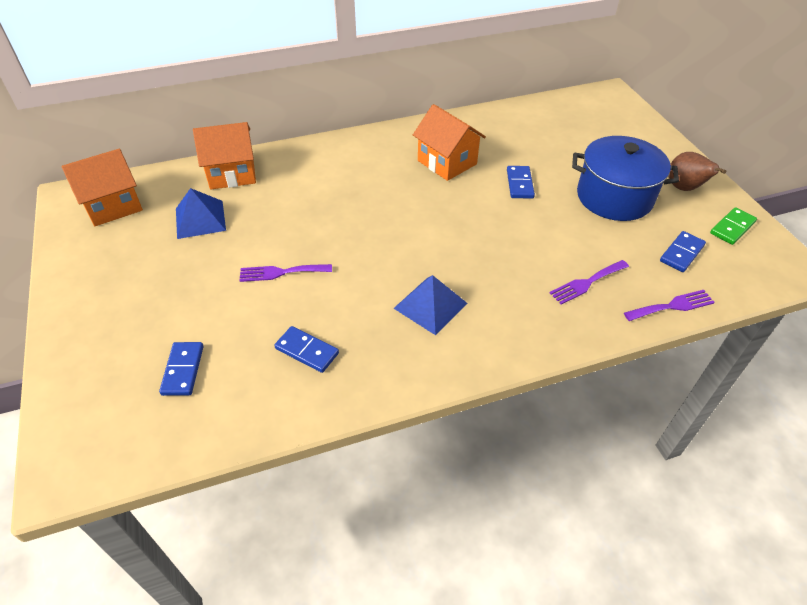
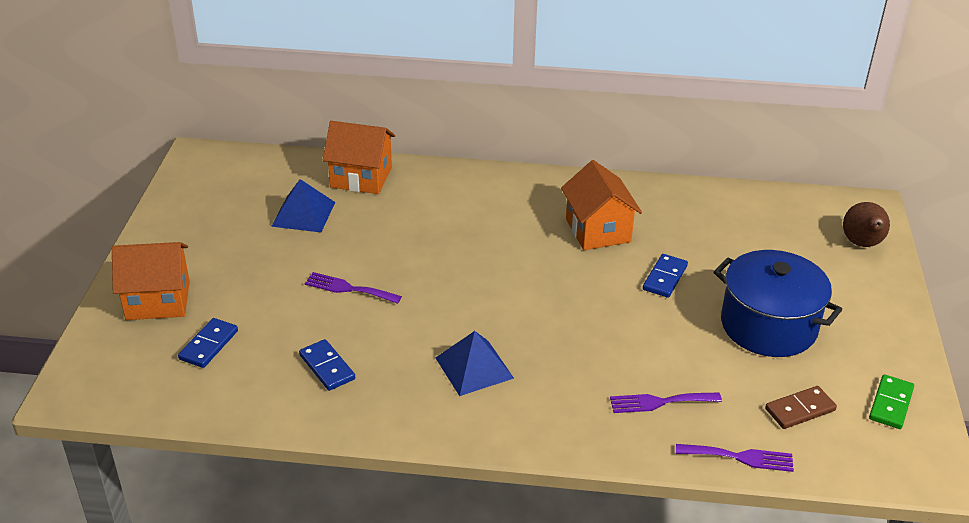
camera: 25 degrees right, 10 degrees down
(113, 206) = (231, 177): orange house -> orange house (158, 300)
(682, 253) = (800, 410): blue domino -> brown domino
(684, 188) = (868, 342): brown pear -> brown pear (862, 244)
(732, 228) = (891, 404): green domino -> green domino turned 45 degrees counterclockwise

